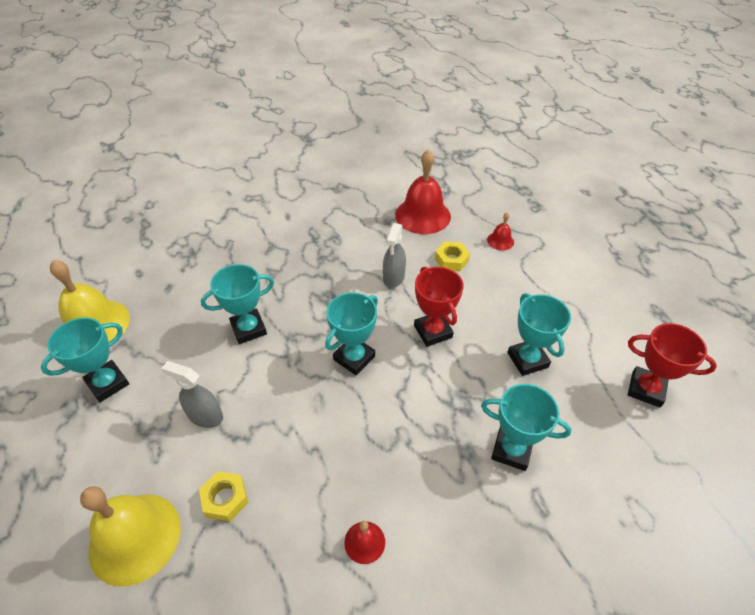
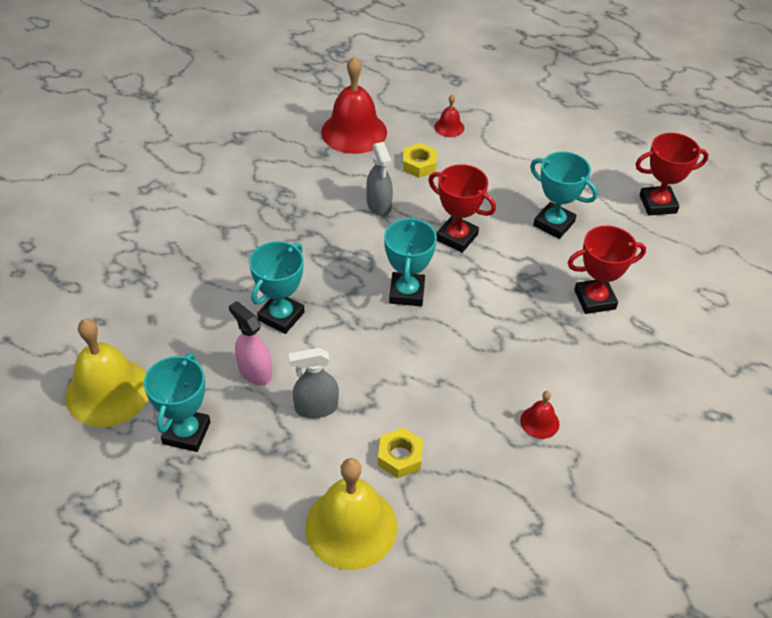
camera: 35 degrees left, 0 degrees up
(192, 362) = (254, 371): none -> pink spray bottle
(511, 450) = (594, 299): turquoise trophy -> red trophy

